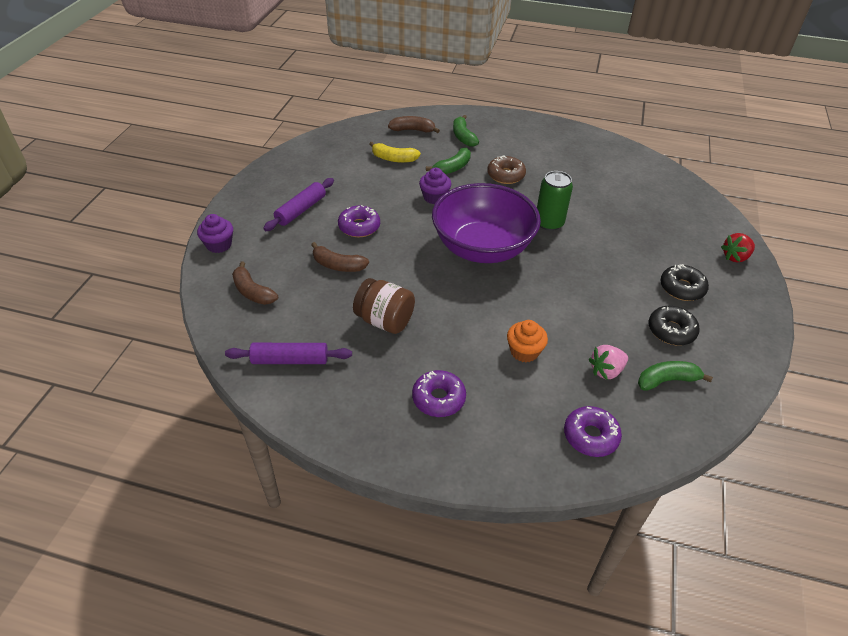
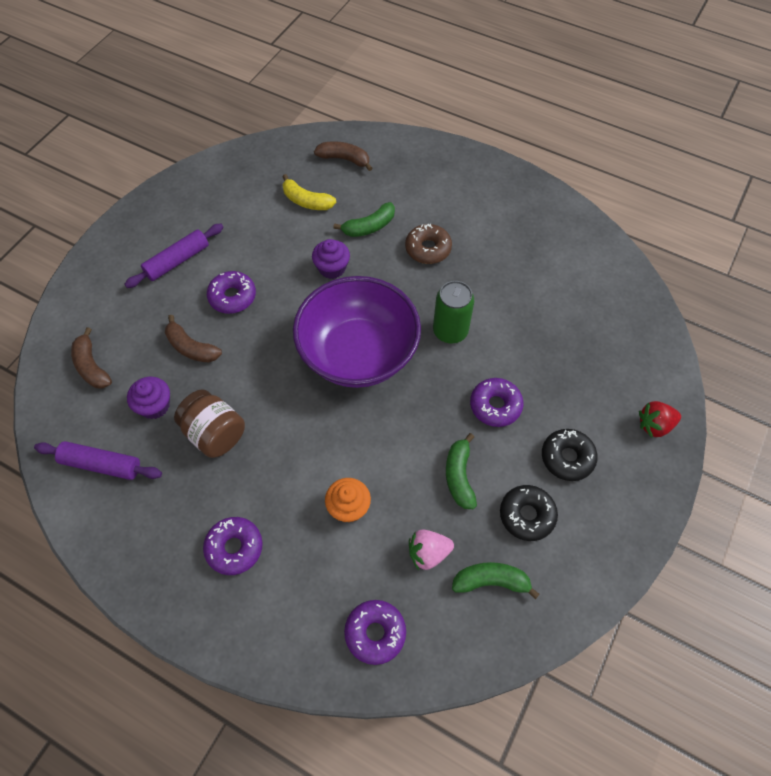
camera: 15 degrees right, 15 degrees up
(219, 245) = (76, 295): purple cupcake -> purple cupcake (155, 406)
(463, 137) = (400, 179): green banana -> green banana (459, 476)
(609, 264) = (495, 406): none -> purple donut

